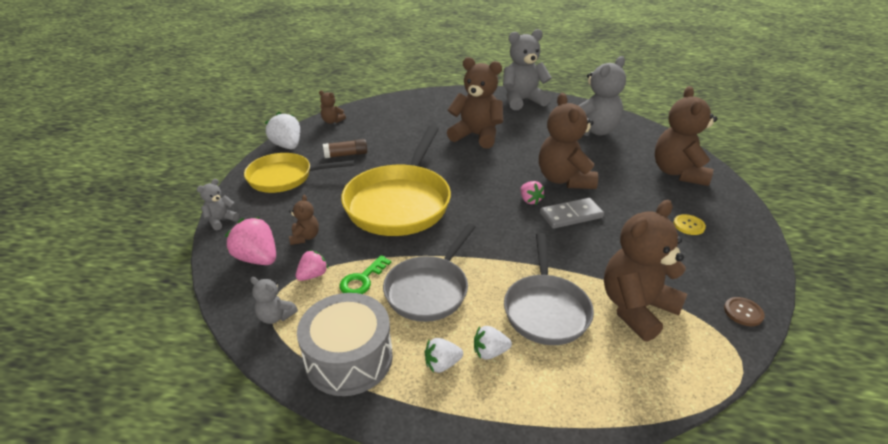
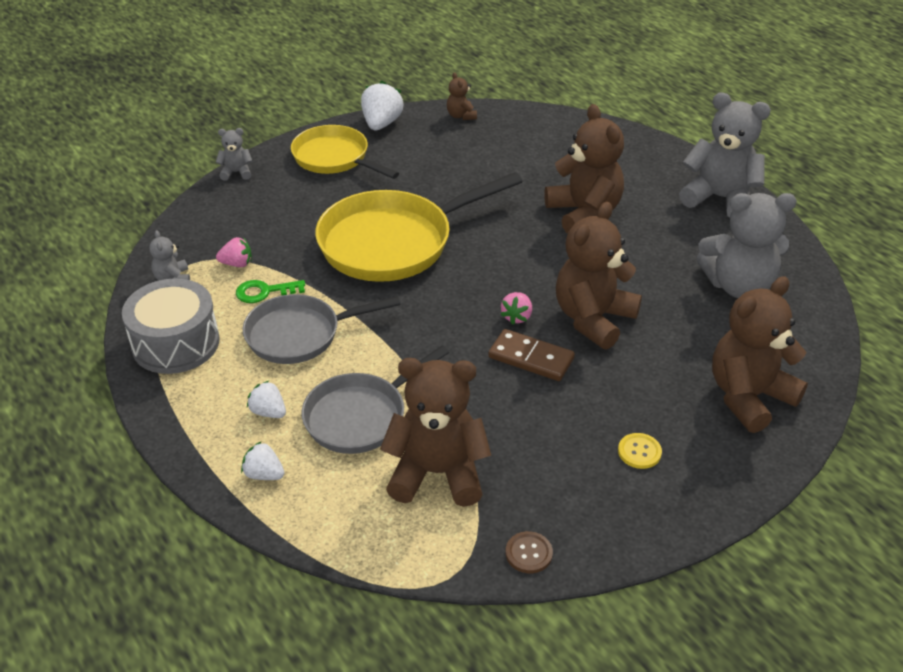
camera: 45 degrees right, 5 degrees up
(257, 258) = (219, 224): pink strawberry -> none
(305, 237) = (274, 227): brown teddy bear -> none
(346, 155) = (419, 163): brown glue stick -> none
(442, 364) = (225, 394): white strawberry -> white strawberry (264, 474)
(571, 215) = (531, 358): grey domino -> brown domino

